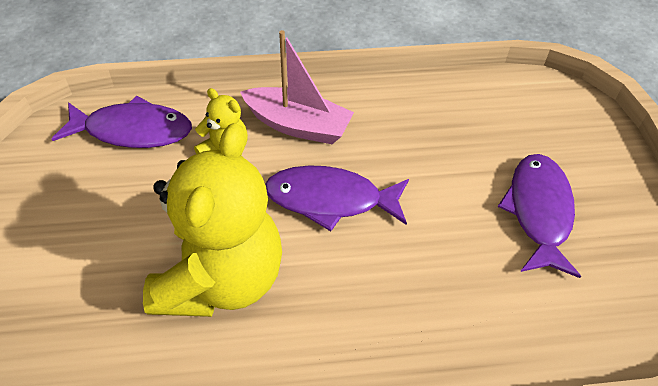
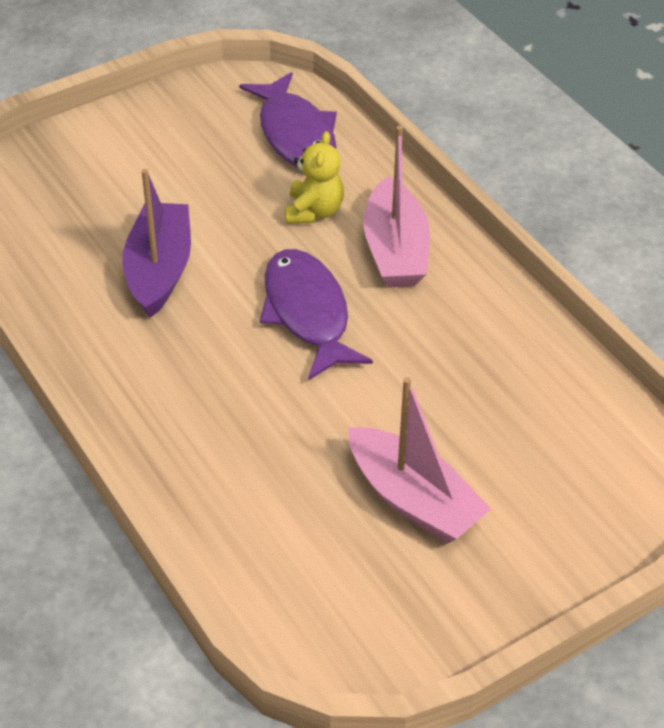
camera: 65 degrees right, 5 degrees down
(221, 279) = (159, 270): yellow teddy bear -> purple boat
(538, 212) = (413, 499): purple fish -> pink boat

